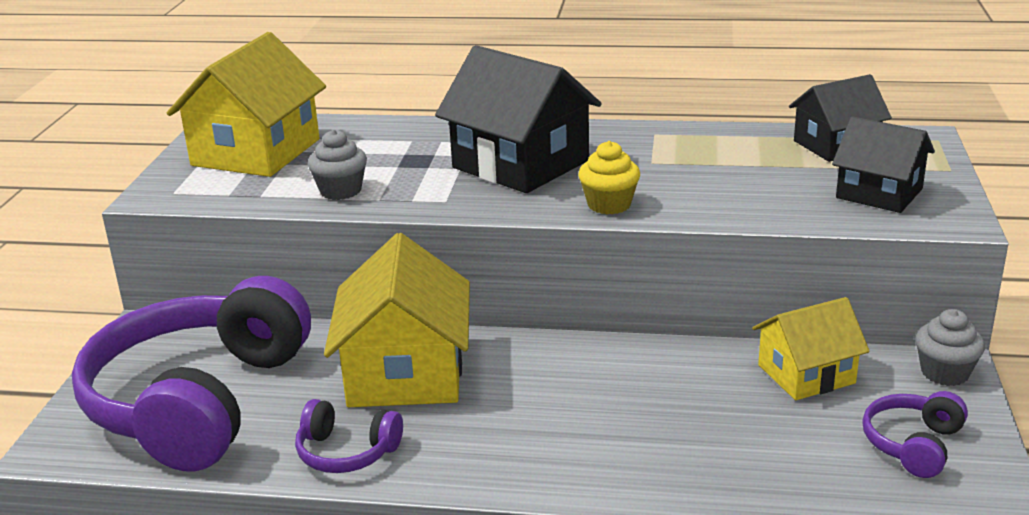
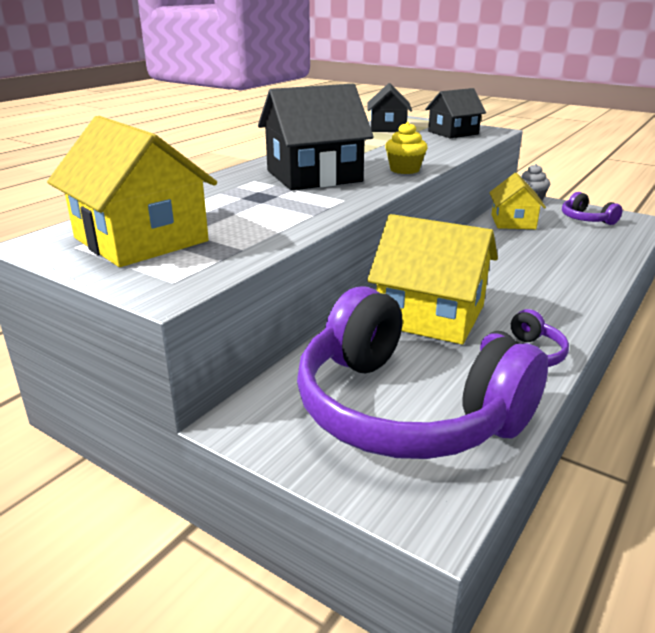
camera: 65 degrees left, 0 degrees up
(340, 191) = (278, 223): grey cupcake -> none

